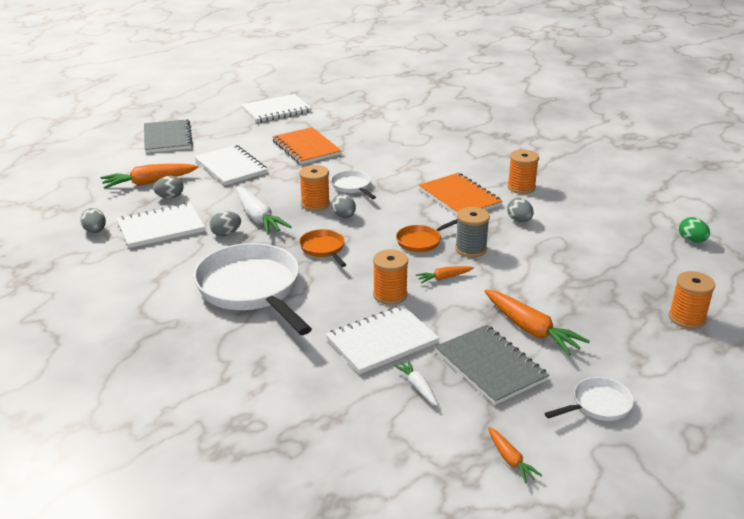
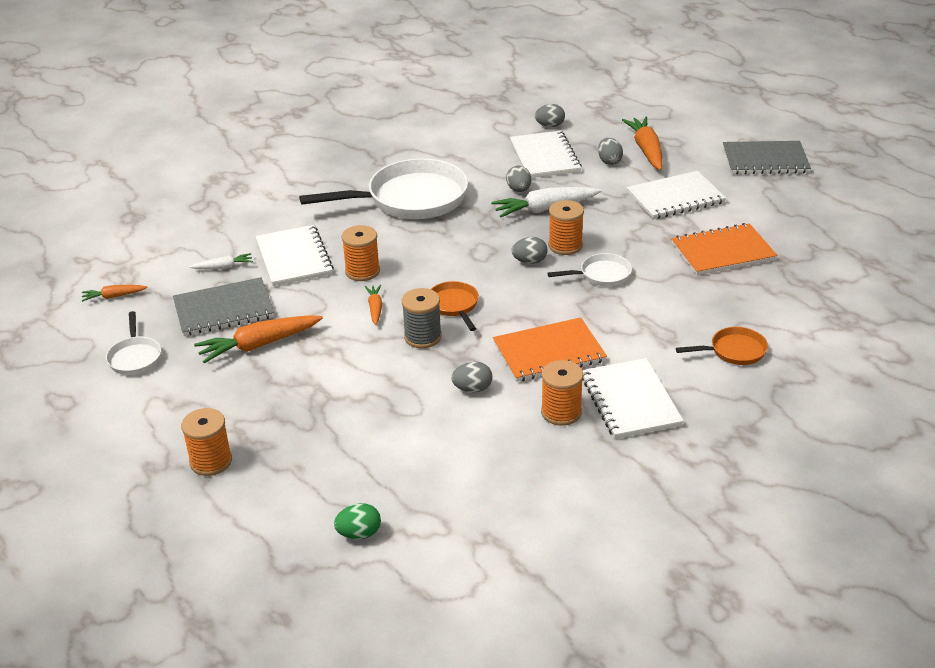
camera: 105 degrees right, 5 degrees up
(276, 110) = (855, 238): white notebook -> white notebook (630, 401)
(323, 249) = (465, 242): orange pan -> orange pan (734, 351)

